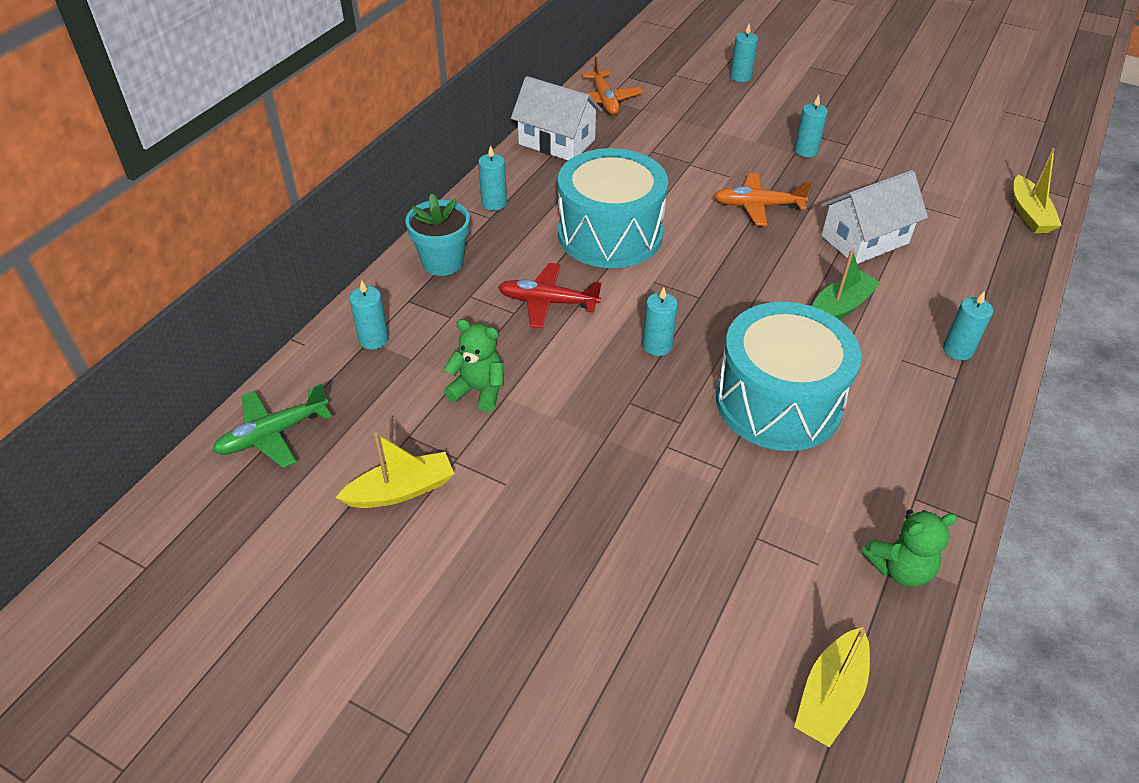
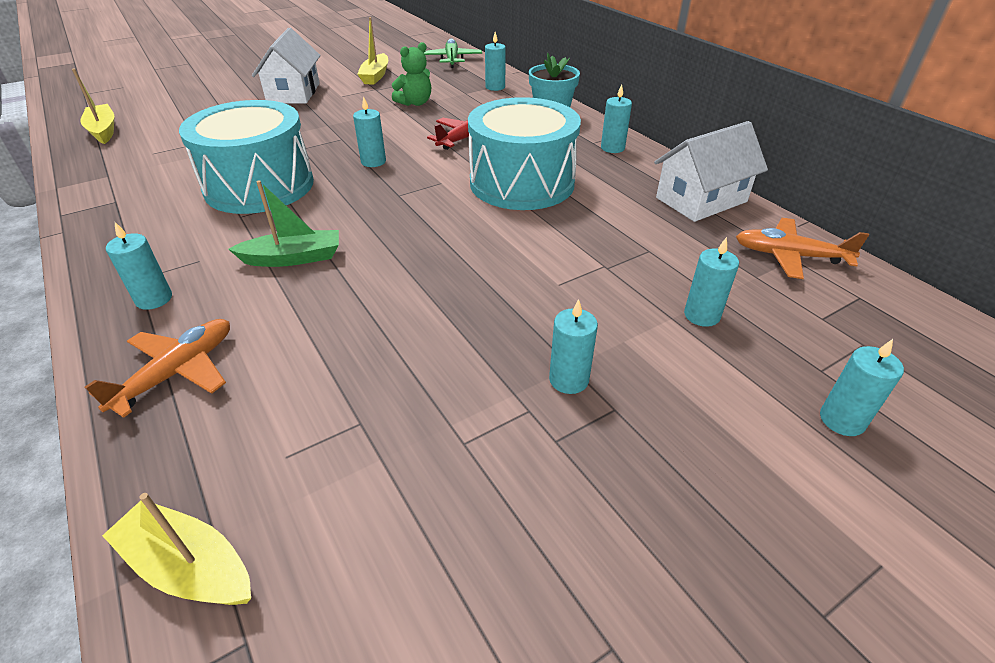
camera: 120 degrees right, 5 degrees down
(703, 121) = (701, 315): none -> turquoise candle
(757, 206) = (486, 279): orange plane -> orange plane (177, 372)
(840, 307) = (293, 258): green boat -> green boat turned 90 degrees counterclockwise
(864, 240) = (352, 329): white house -> white house (294, 93)
(899, 568) = (100, 174): green teddy bear -> none

